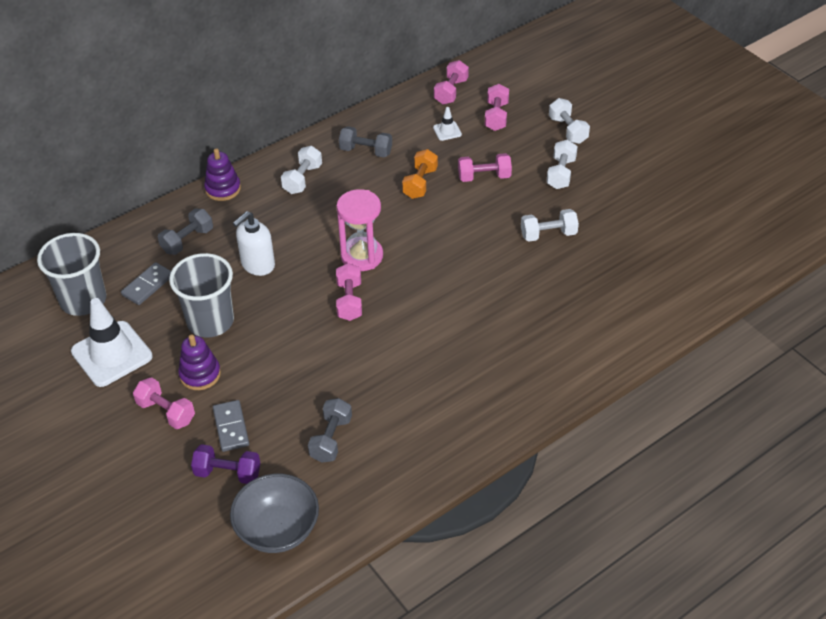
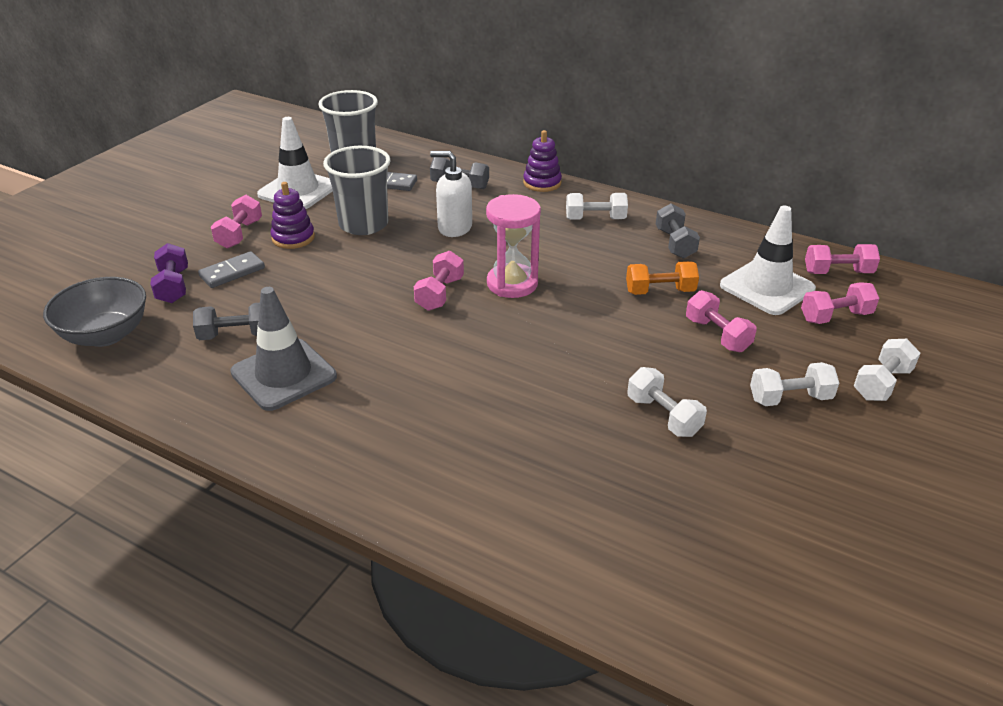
camera: 65 degrees right, 10 degrees down
(349, 301) = (440, 294): pink dumbbell -> pink dumbbell turned 45 degrees counterclockwise
(401, 417) = (284, 374): none -> grey traffic cone
(447, 131) = (767, 287): white traffic cone -> white traffic cone, size x2.26

